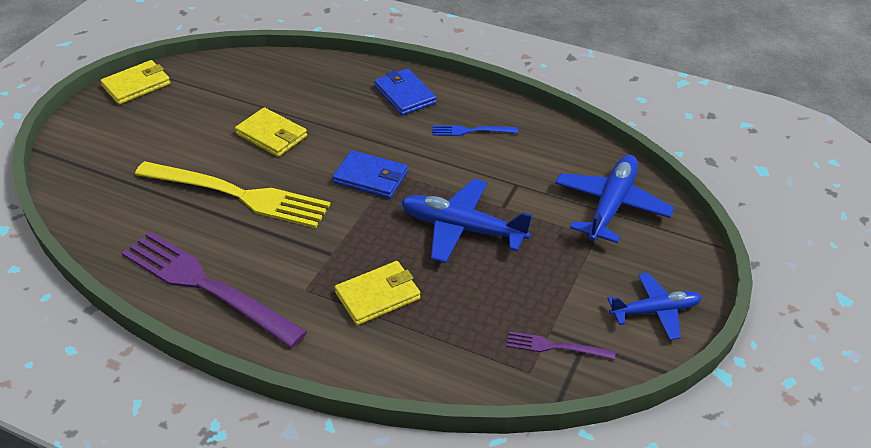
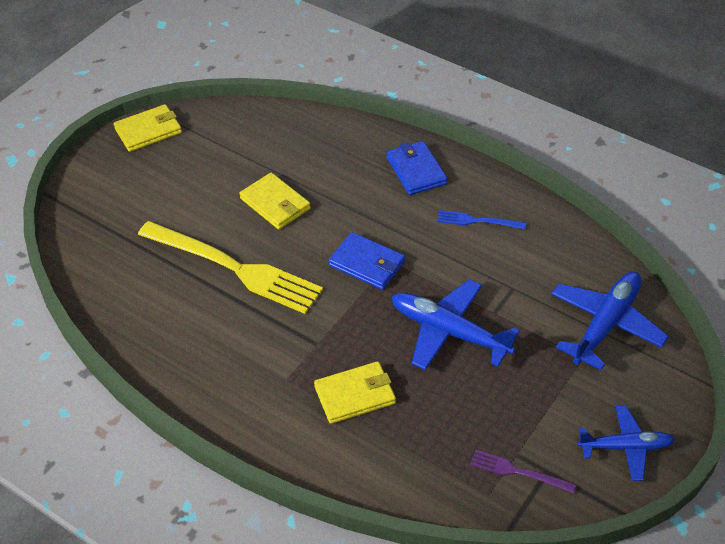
camera: 10 degrees right, 5 degrees up
(206, 286) = (193, 363): purple fork -> none

